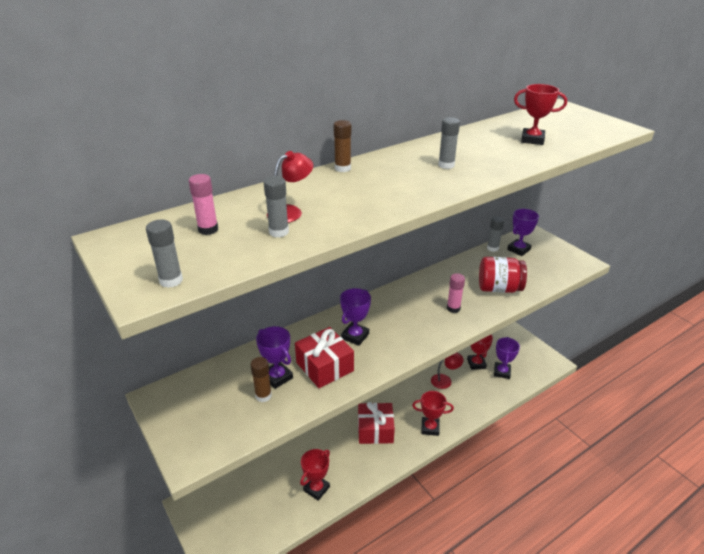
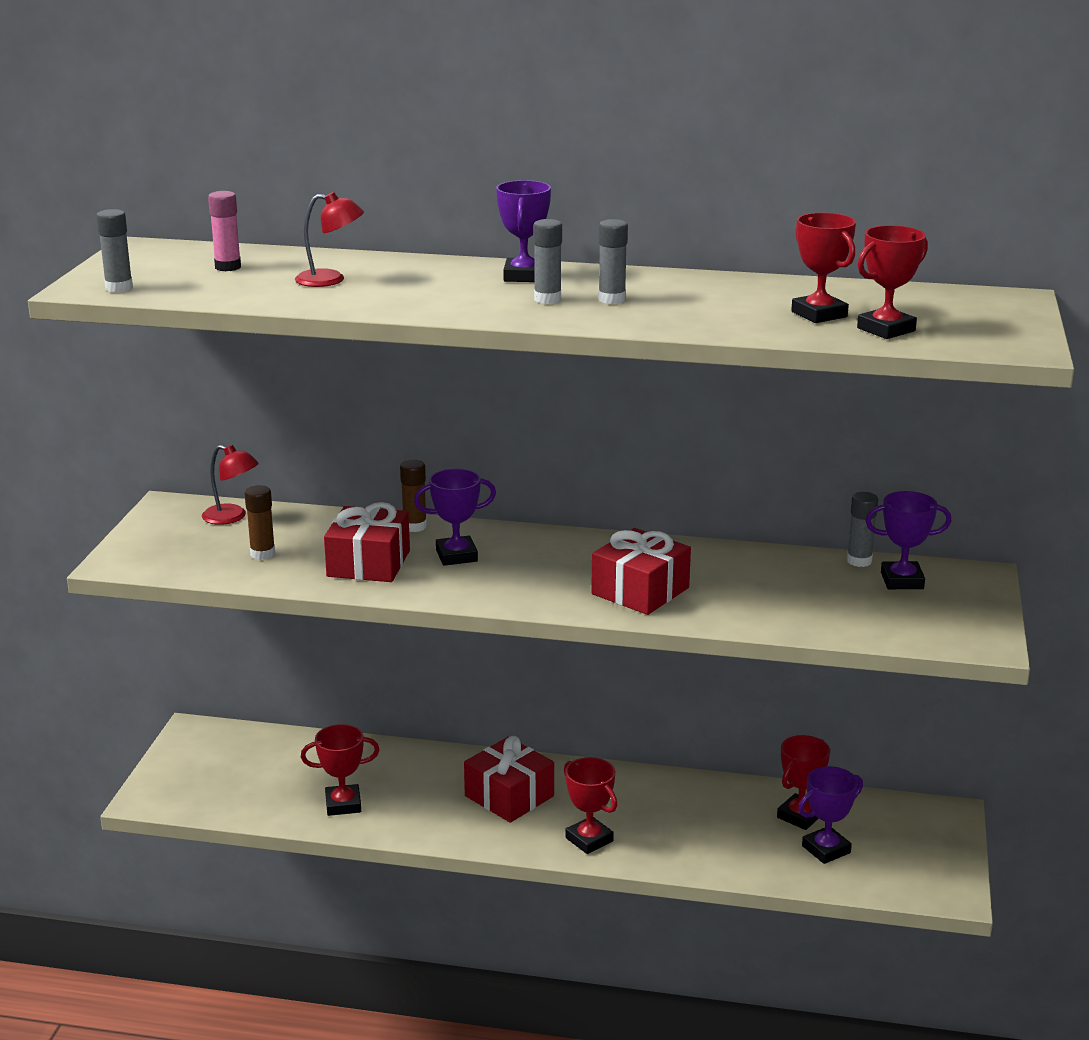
camera: 45 degrees right, 10 degrees down
(277, 377) = (304, 547): purple trophy -> purple trophy (524, 276)
(279, 232) = (280, 289): grey glue stick -> grey glue stick (547, 299)
(342, 168) = (483, 265): brown glue stick -> brown glue stick (414, 526)
(445, 380) = (709, 805): red lamp -> red lamp (232, 517)
(453, 308) = (640, 591): pink glue stick -> red gift
(499, 288) = (758, 604): red jar -> none
(569, 138) = (886, 329): none -> red trophy

